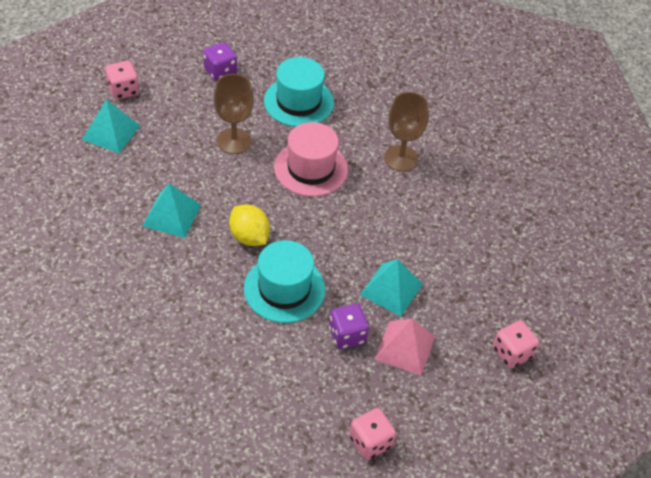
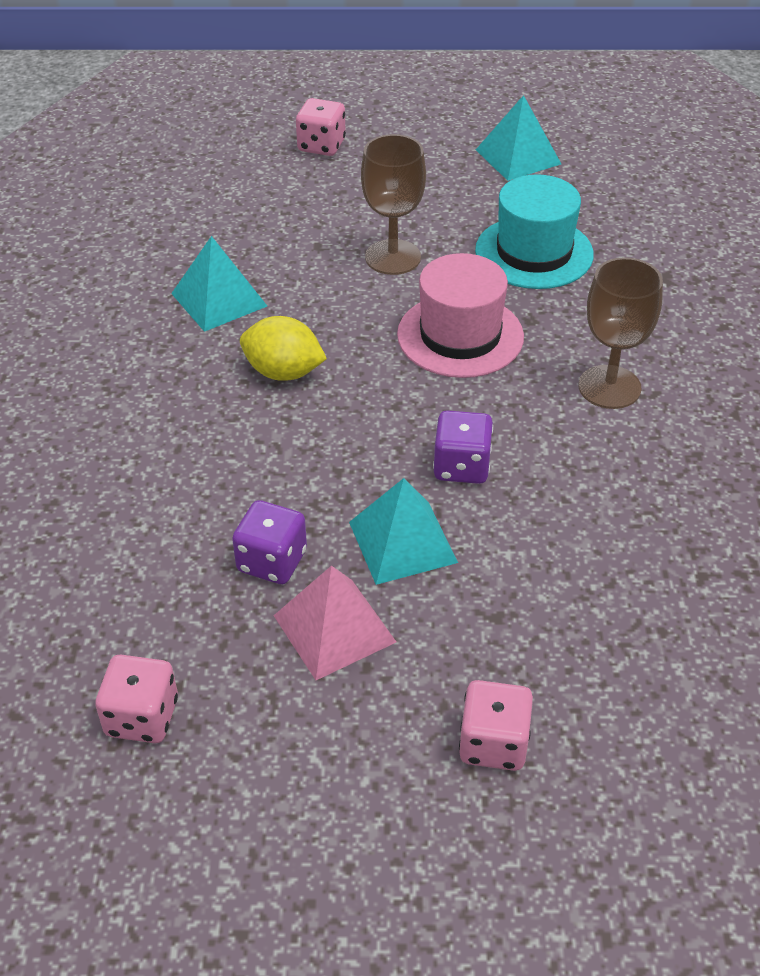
camera: 45 degrees right, 5 degrees down
(111, 132) = (255, 181): turquoise pyramid -> turquoise pyramid (518, 156)
(220, 72) = (465, 176): purple dice -> purple dice (461, 466)
(249, 237) = (283, 372): yellow lemon -> yellow lemon turned 75 degrees counterclockwise
(284, 289) = (256, 456): turquoise hat -> none

